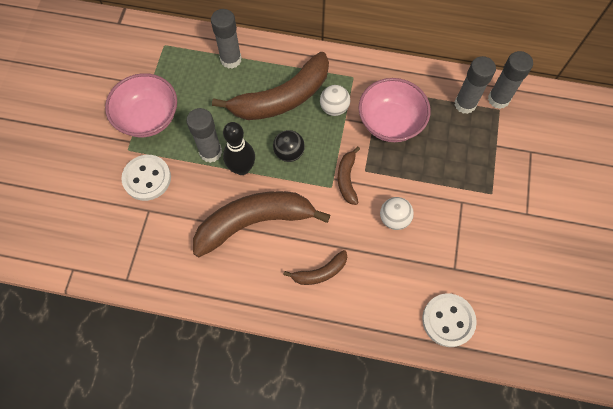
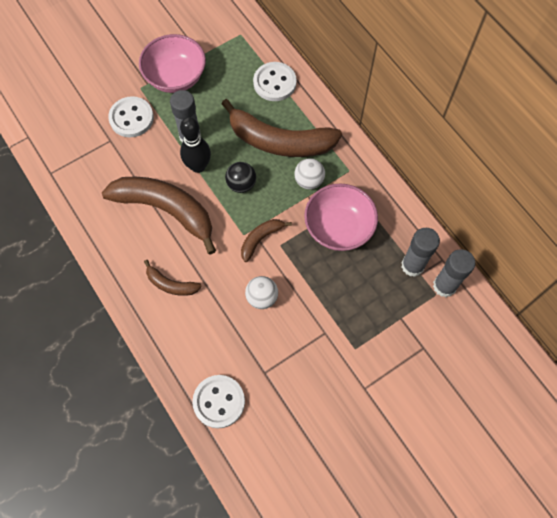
camera: 45 degrees right, 0 degrees up
(231, 59) = (274, 83): grey glue stick -> white button

